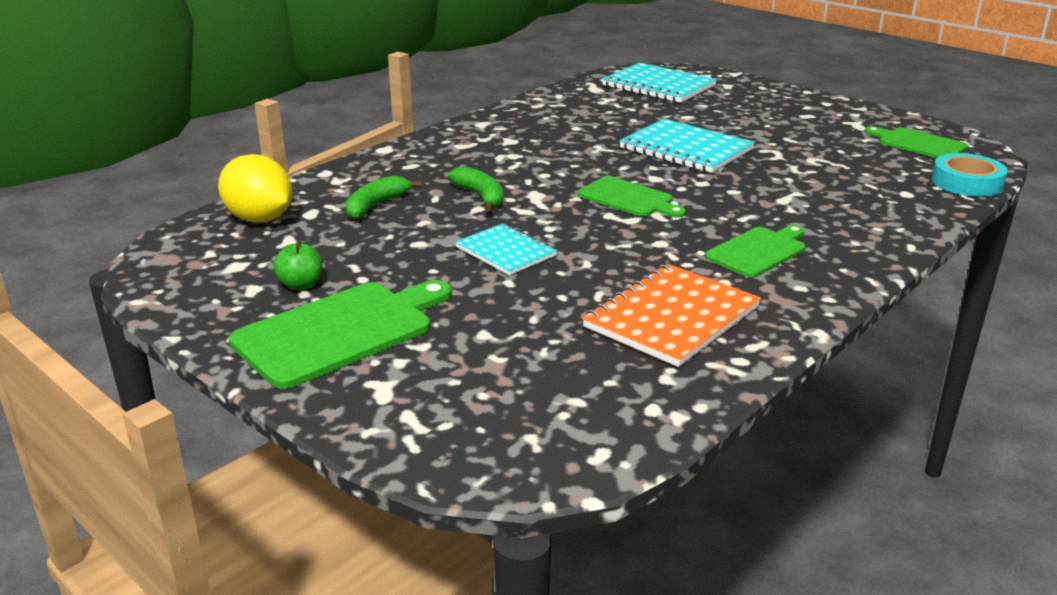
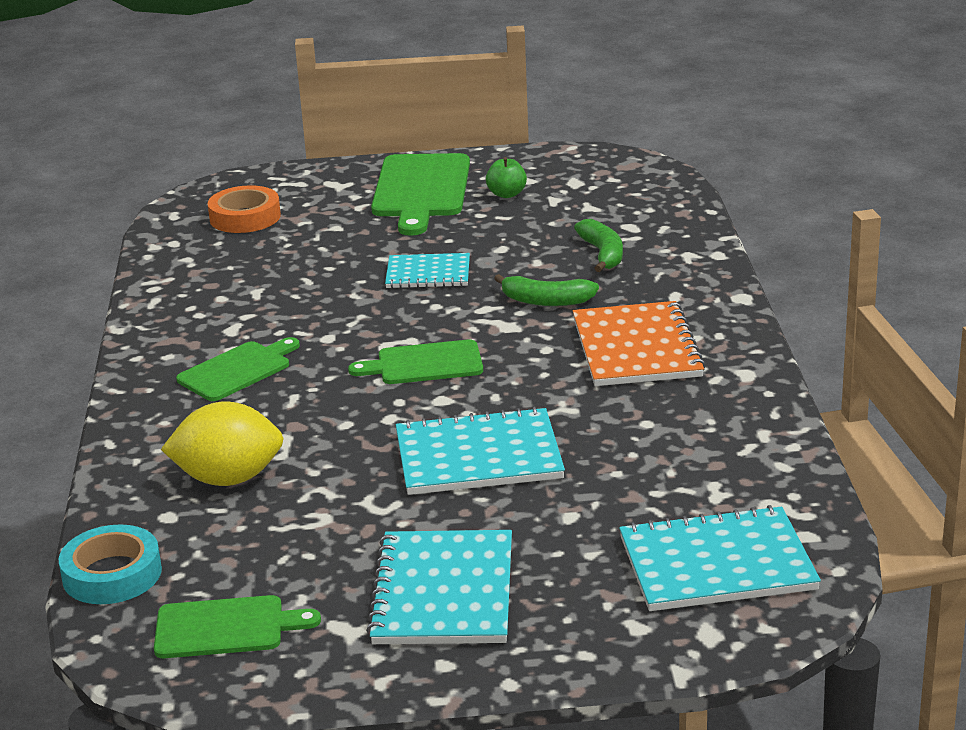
camera: 135 degrees right, 0 degrees up
(259, 219) = (650, 207): yellow lemon -> yellow lemon (228, 479)
(536, 400) = (245, 217): none -> orange tape
(672, 317) = (233, 290): orange notebook -> orange notebook (636, 348)
(758, 251) = (238, 370): green cutting board -> green cutting board turned 135 degrees counterclockwise
(791, 118) = (444, 591): none -> turquoise notebook

